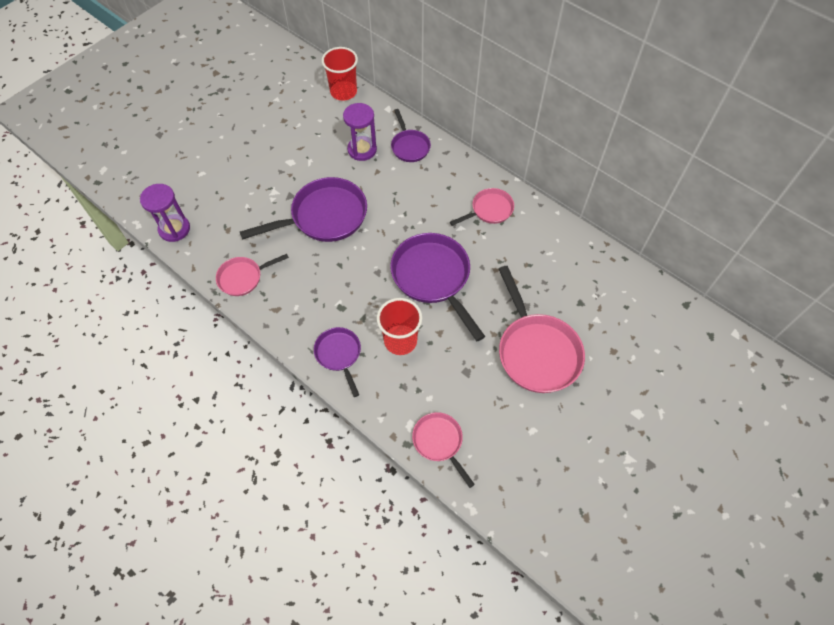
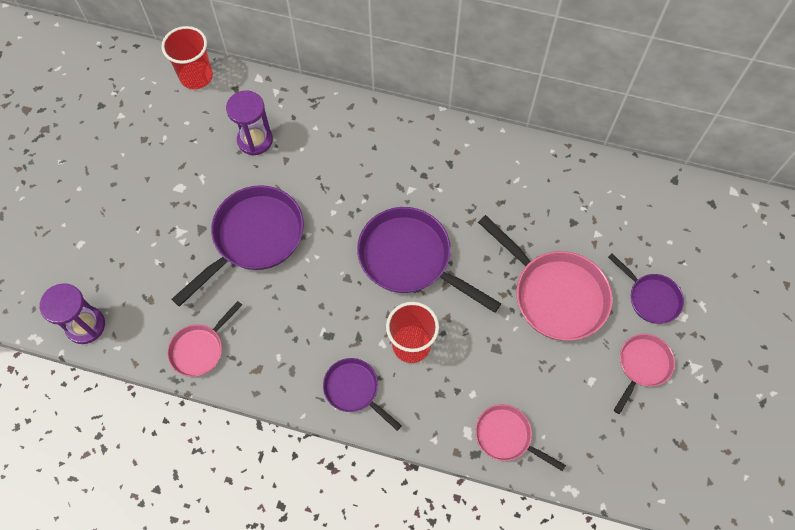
camera: 25 degrees left, 5 degrees up
(409, 146) = (307, 115): purple pan -> purple pan (651, 298)
(489, 210) = (431, 156): pink pan -> pink pan (642, 366)

